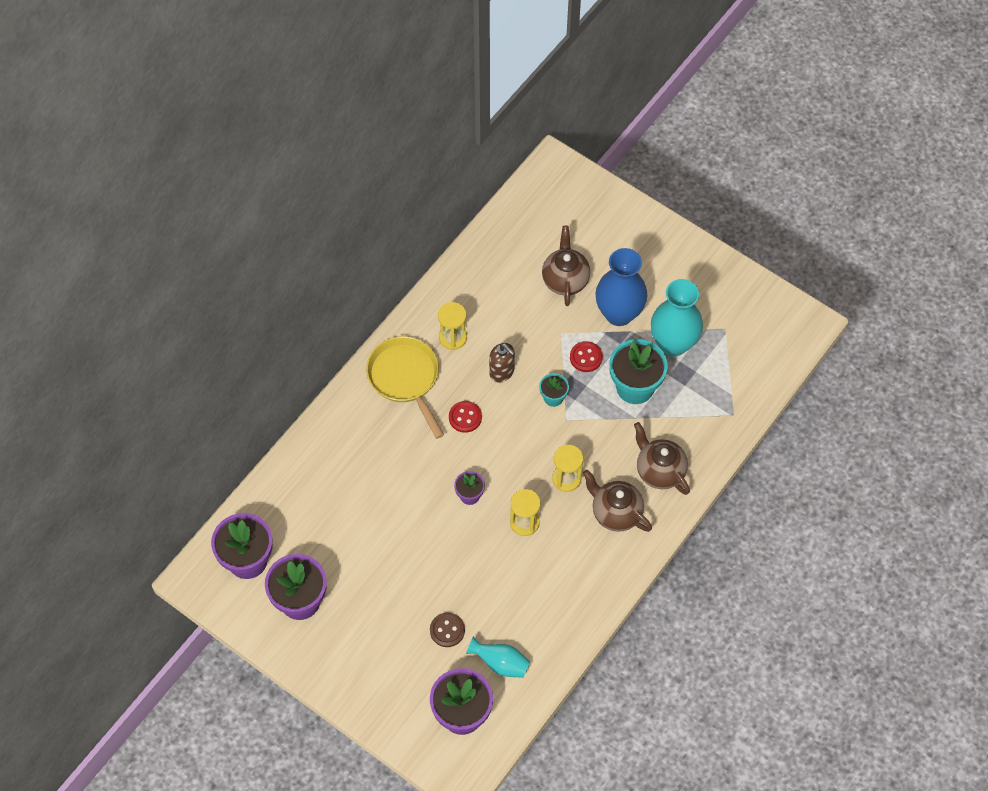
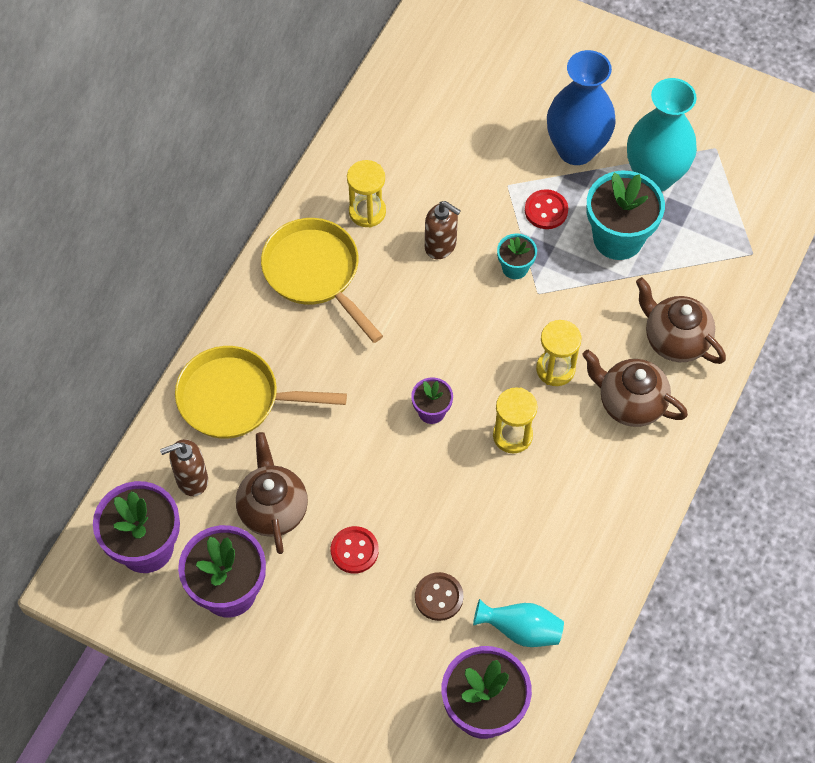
camera: 10 degrees left, 0 degrees up
(288, 517) = (191, 480): none -> brown soap dispenser
(330, 463) = (236, 398): none -> yellow pan
(465, 417) = (404, 311): red button -> red button (354, 550)
(565, 280) = (498, 118): brown teapot -> brown teapot (273, 509)

